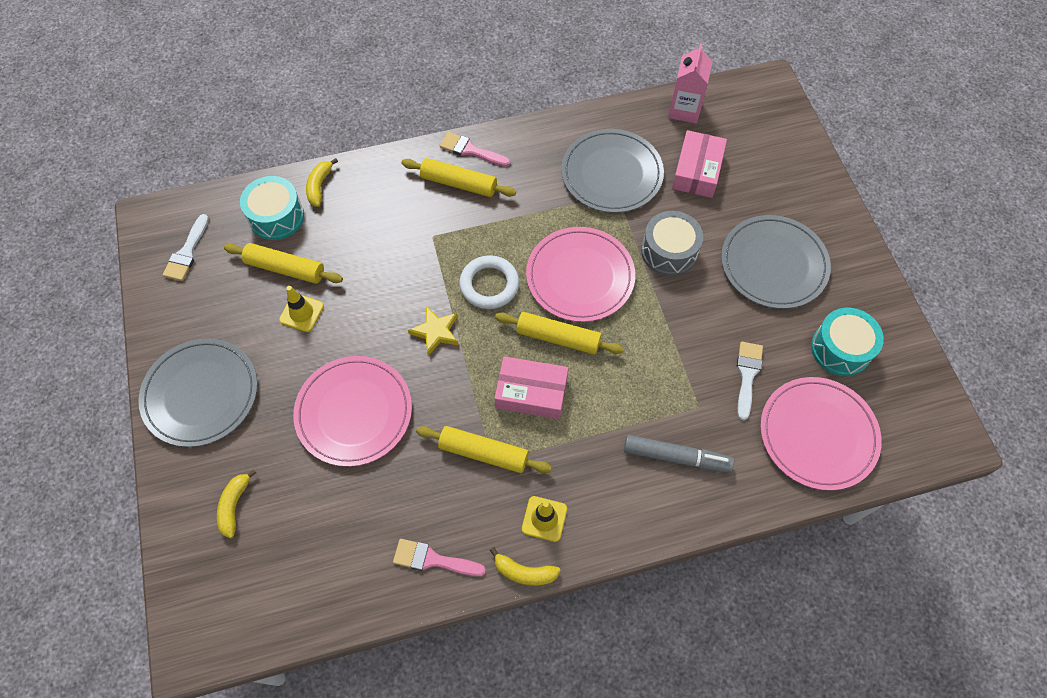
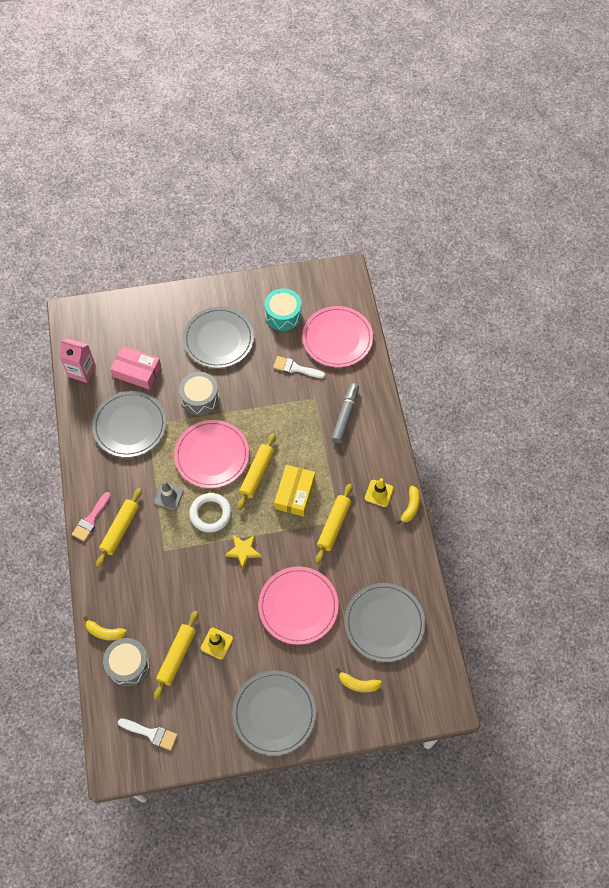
camera: 85 degrees left, 0 degrees up
(276, 216) = (128, 665): turquoise drum -> grey drum
(327, 539) = (384, 623): none -> grey plate
(433, 559) = (400, 559): pink brush -> none
(511, 232) = (169, 496): none -> grey traffic cone
(531, 392) = (295, 493): pink box -> yellow box

